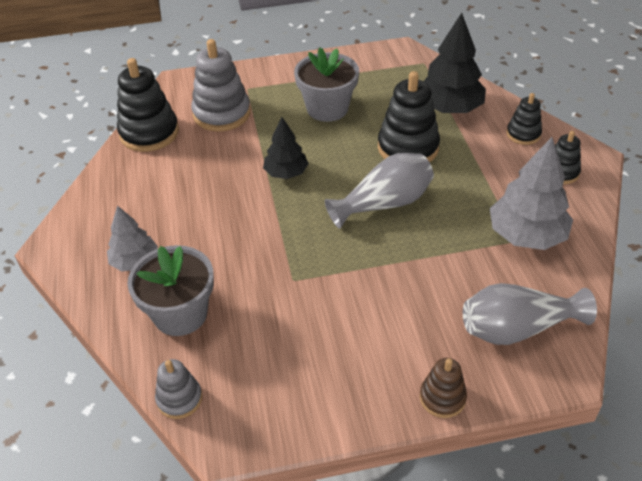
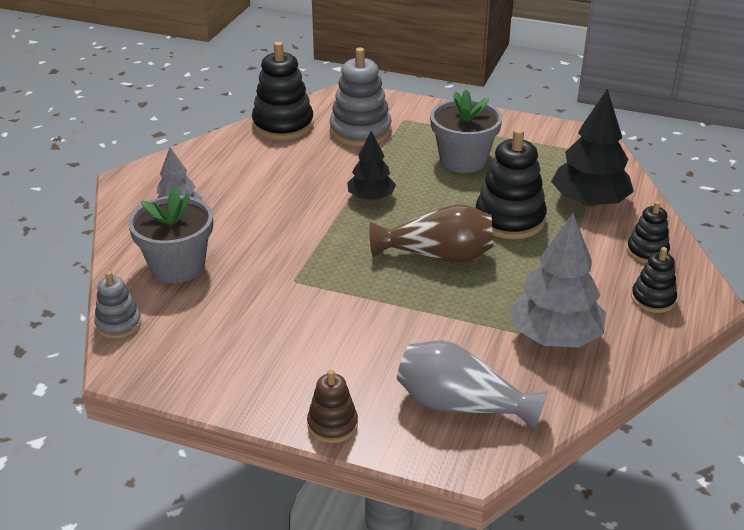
camera: 30 degrees right, 10 degrees down
(384, 204) = (437, 255): grey vase -> brown vase

